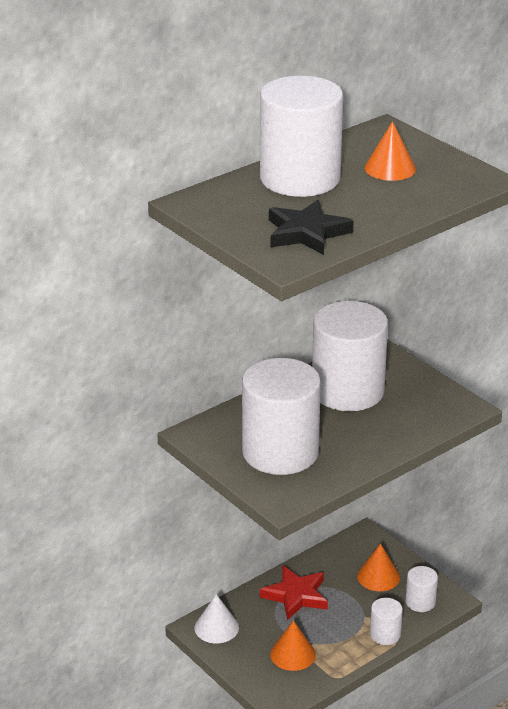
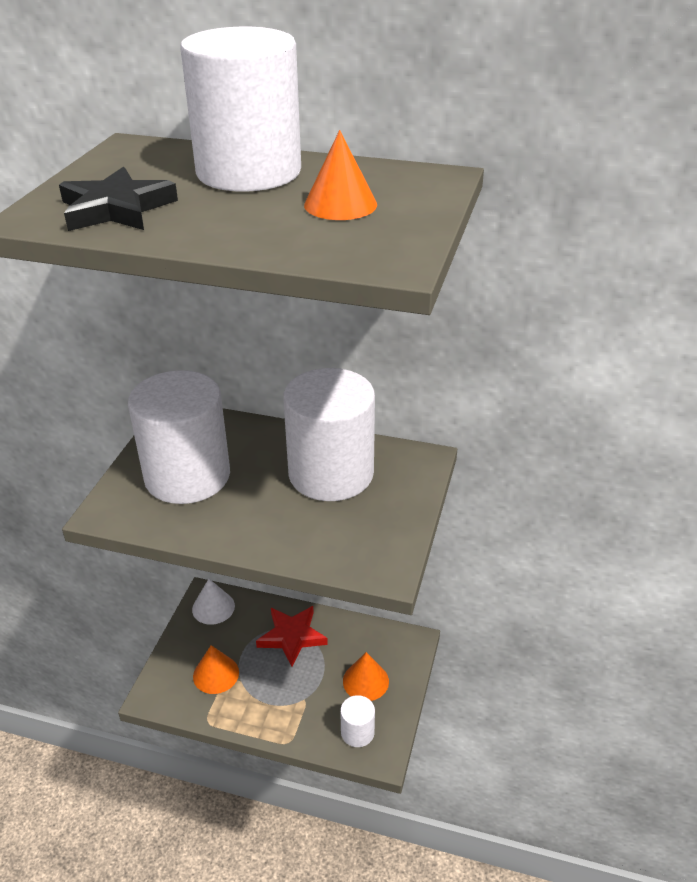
camera: 55 degrees right, 5 degrees up
(385, 634) = (291, 728): white cylinder -> none

